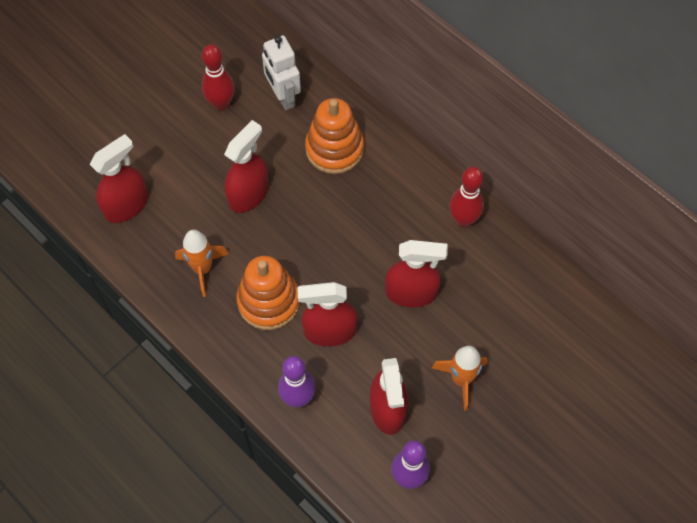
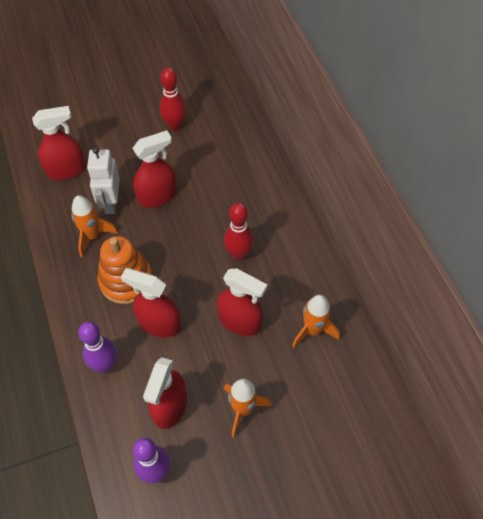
camera: 25 degrees right, 5 degrees down
(283, 96) = (223, 137): white robot -> white robot (111, 202)
(334, 149) = (240, 188): orange stacking toy -> none
(463, 220) = (313, 281): red bowling pin -> red bowling pin (238, 254)
(488, 271) = (313, 330): none -> orange rocket

